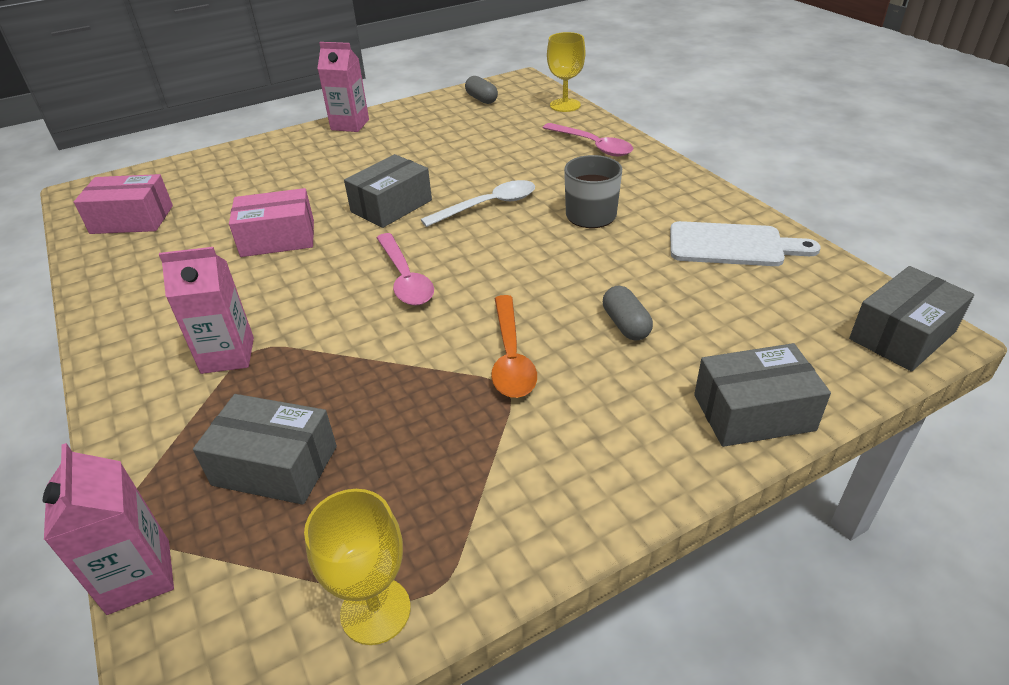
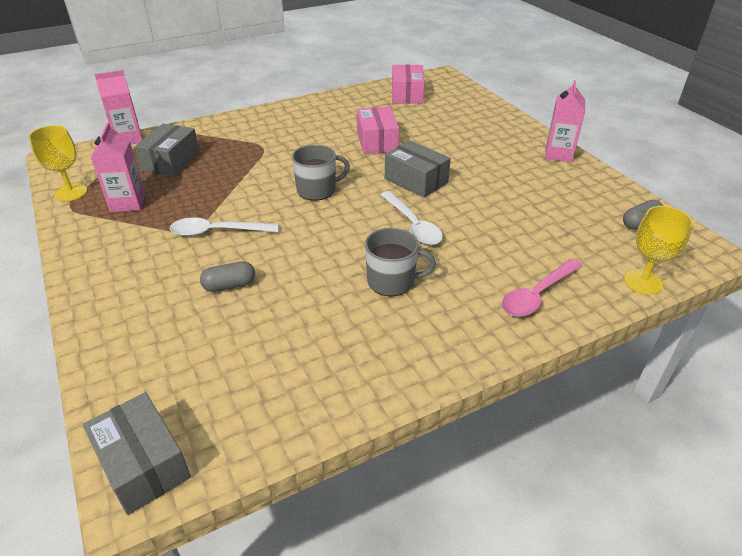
camera: 90 degrees right, 0 degrees up
(228, 355) = (261, 140): pink carton -> pink carton (128, 203)
(405, 278) = (317, 190): pink spoon -> grey mug
(510, 357) = (217, 232): orange spoon -> white spoon
(732, 245) = (322, 370): white cutting board -> none
(753, 412) = (109, 336): grey box -> none

